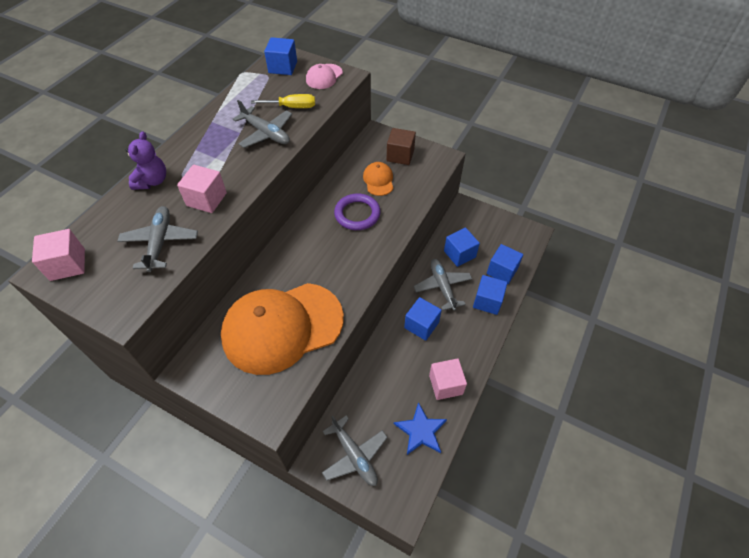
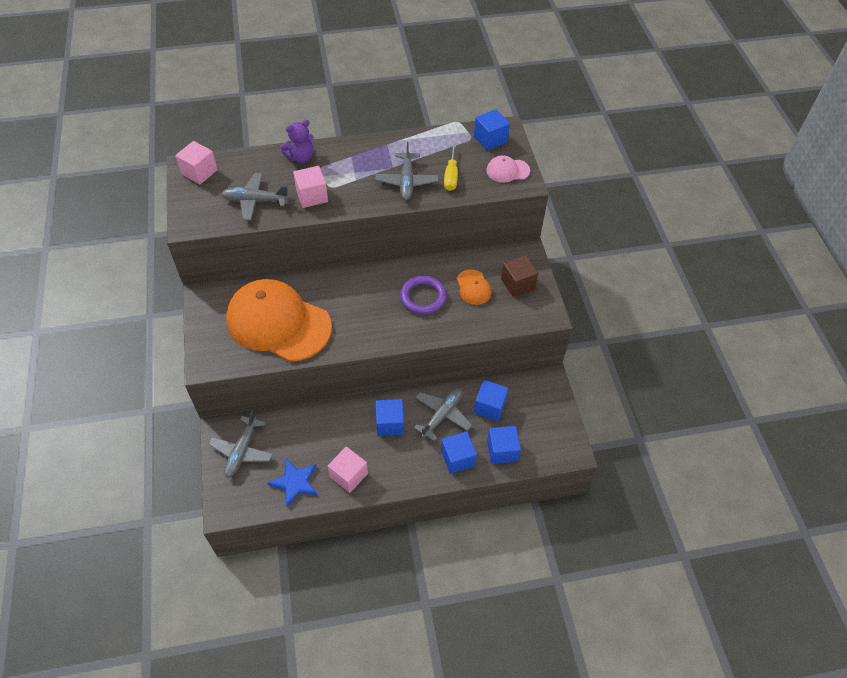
camera: 50 degrees right, 0 degrees up
(160, 242) = (255, 201): grey plane -> grey plane turned 135 degrees counterclockwise
(292, 107) = (451, 176): yellow screwdriver -> yellow screwdriver turned 45 degrees clockwise
(378, 180) = (473, 287): orange cap -> orange cap turned 120 degrees clockwise

